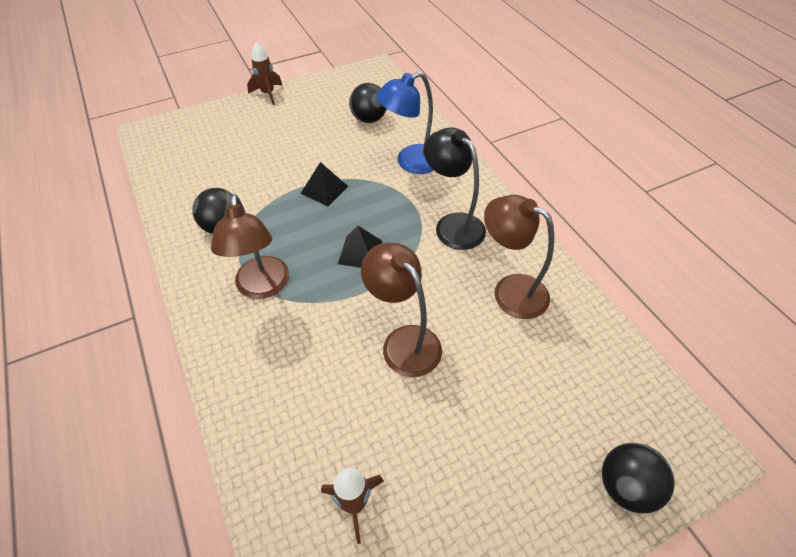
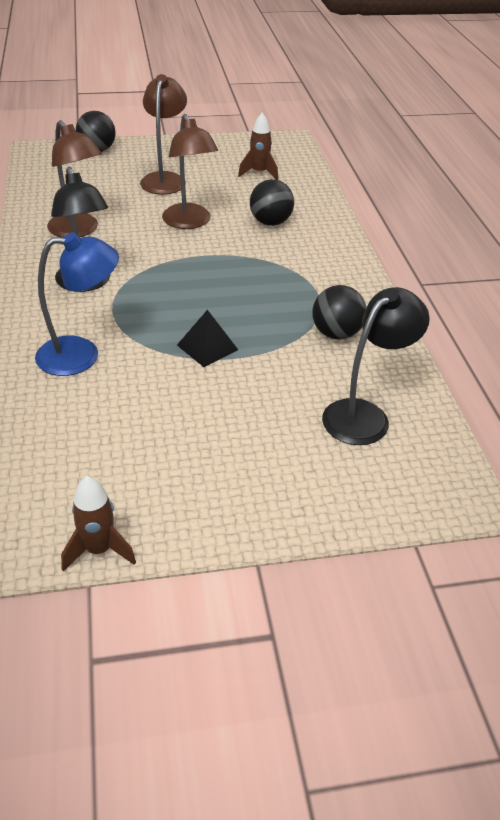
camera: 165 degrees left, 10 degrees down
(202, 166) = (365, 415): none -> black lamp
(262, 287) = (299, 276): brown lamp -> brown lamp (165, 179)
(268, 94) = (245, 535): brown rocket -> brown rocket (99, 550)
(360, 252) = (195, 282): black pyramid -> none
(369, 119) = (94, 434): black ball -> black ball (270, 222)

